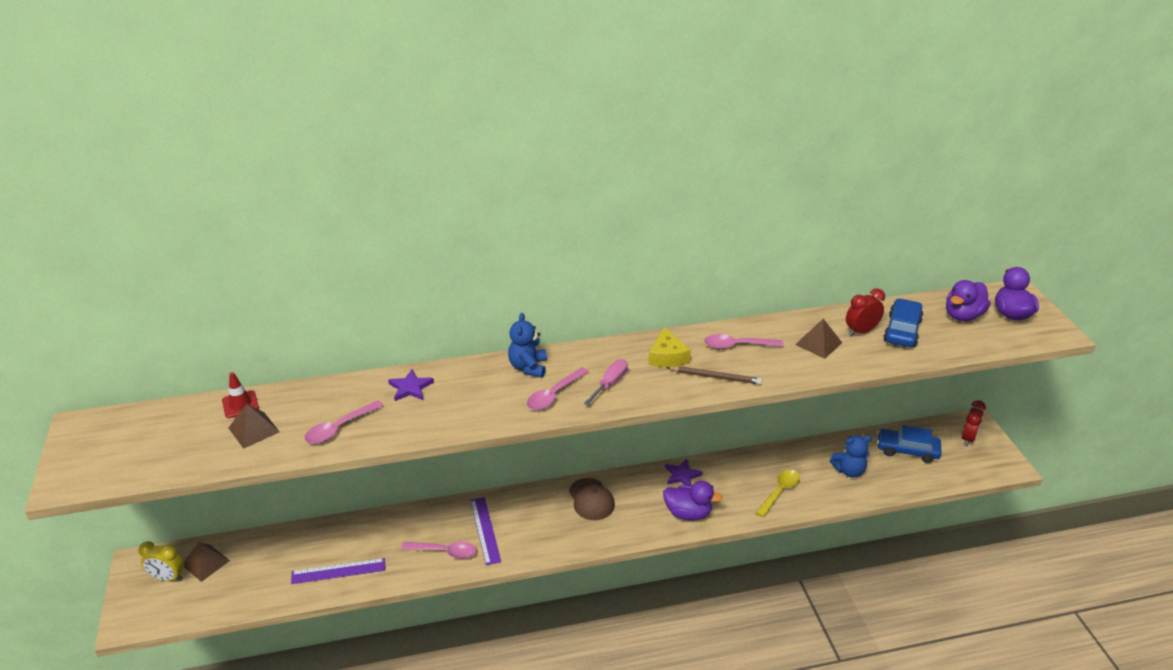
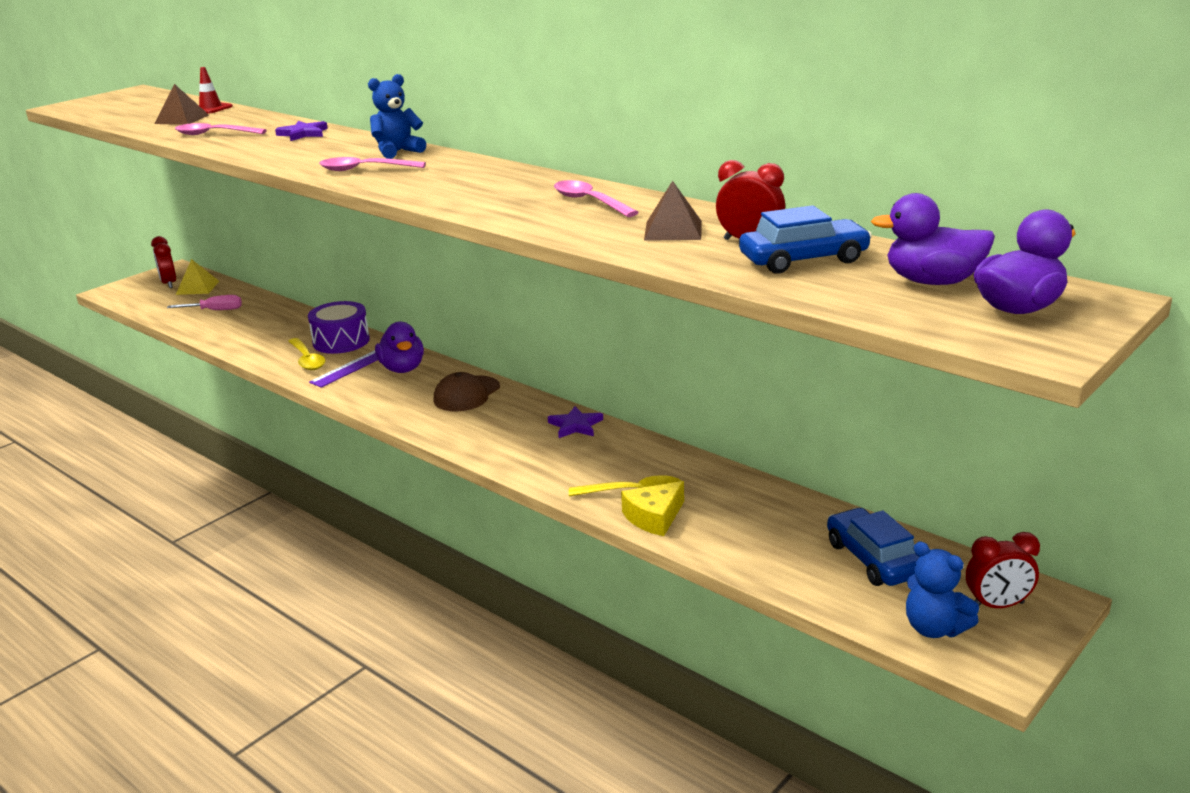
camera: 55 degrees right, 10 degrees down
(168, 578) = (169, 284): yellow clock -> red clock
(205, 562) = (197, 287): brown pyramid -> yellow pyramid
(338, 571) = (236, 331): purple ruler -> none
(433, 522) = (341, 341): none -> purple drum
(445, 552) = (307, 360): pink spoon -> yellow spoon
(610, 384) = (418, 180): pink screwdriver -> pink screwdriver (215, 310)
(667, 357) = (509, 184): yellow cheese -> yellow cheese (654, 517)
(688, 513) = (515, 450): purple duck -> purple duck (402, 369)
(715, 377) = (505, 209): brown pencil -> none
(849, 471) = (752, 527): blue teddy bear -> blue teddy bear (934, 628)

